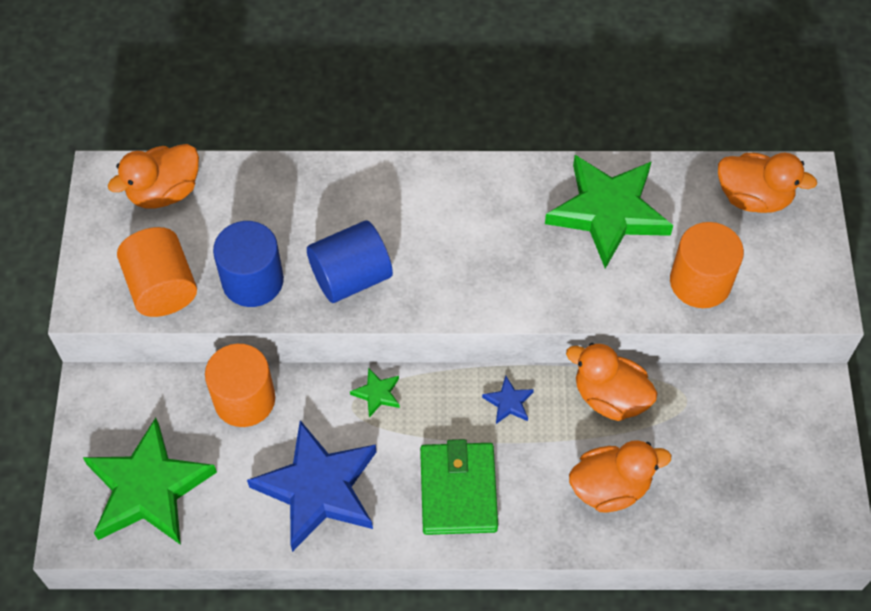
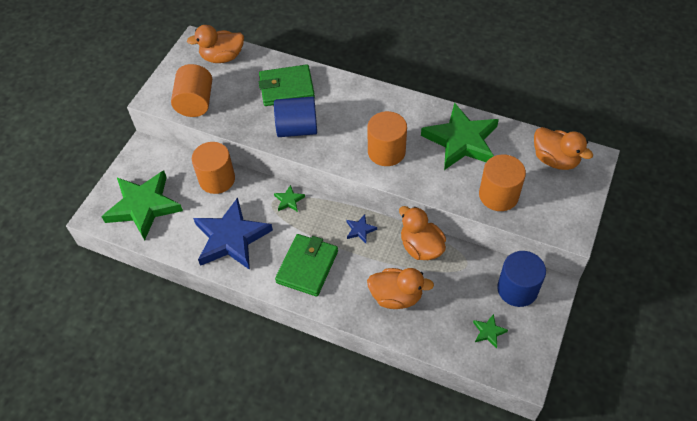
camera: 25 degrees right, 5 degrees down
(252, 280) = (244, 114): blue cylinder -> blue cylinder (517, 289)
(299, 212) = (286, 88): none -> green wallet
(506, 268) = (386, 151): none -> orange cylinder
(762, 490) = (488, 332): none -> green star

